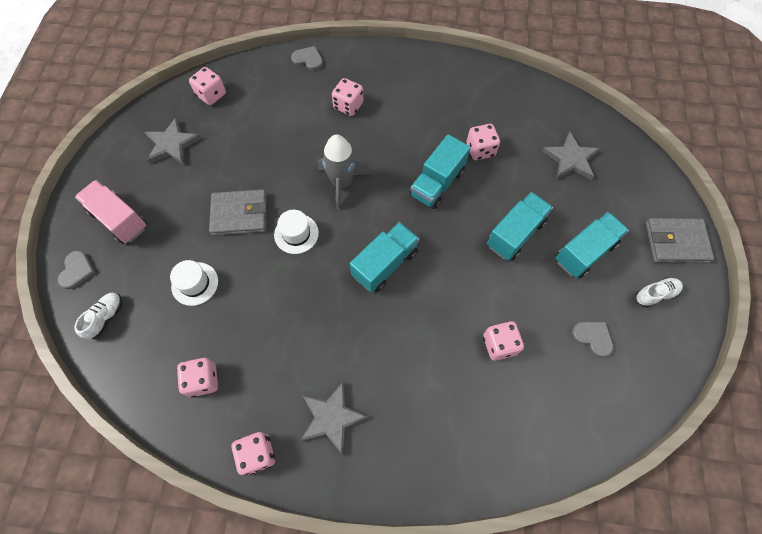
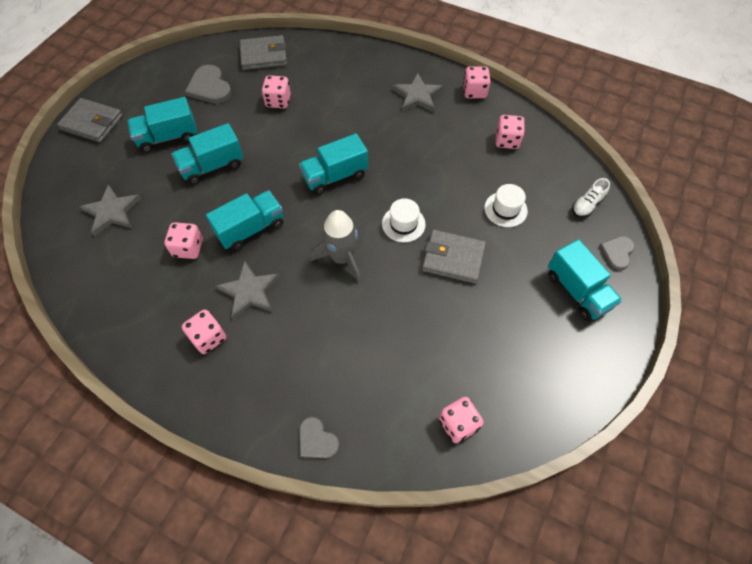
camera: 160 degrees left, 5 degrees down
(119, 219) = (577, 291): pink truck -> turquoise truck
(172, 144) = (515, 364): grey star -> grey star (249, 292)
(348, 106) = (296, 348): pink dice -> pink dice (208, 337)
(564, 418) = (264, 55): none -> grey wallet
(593, 337) = (209, 87): grey heart -> grey heart, size x1.57
(655, 294) = (143, 97): white shoe -> none

